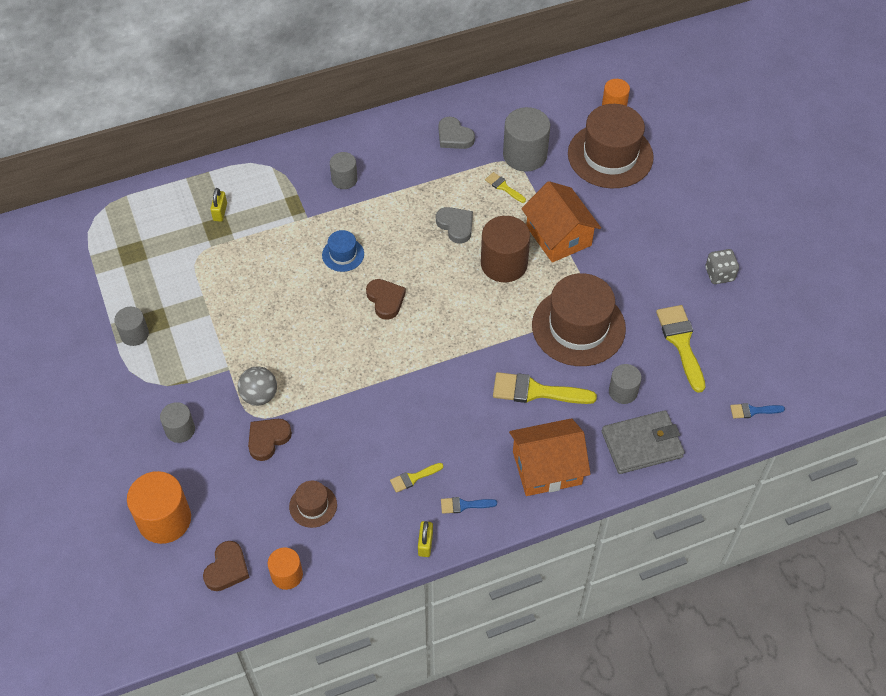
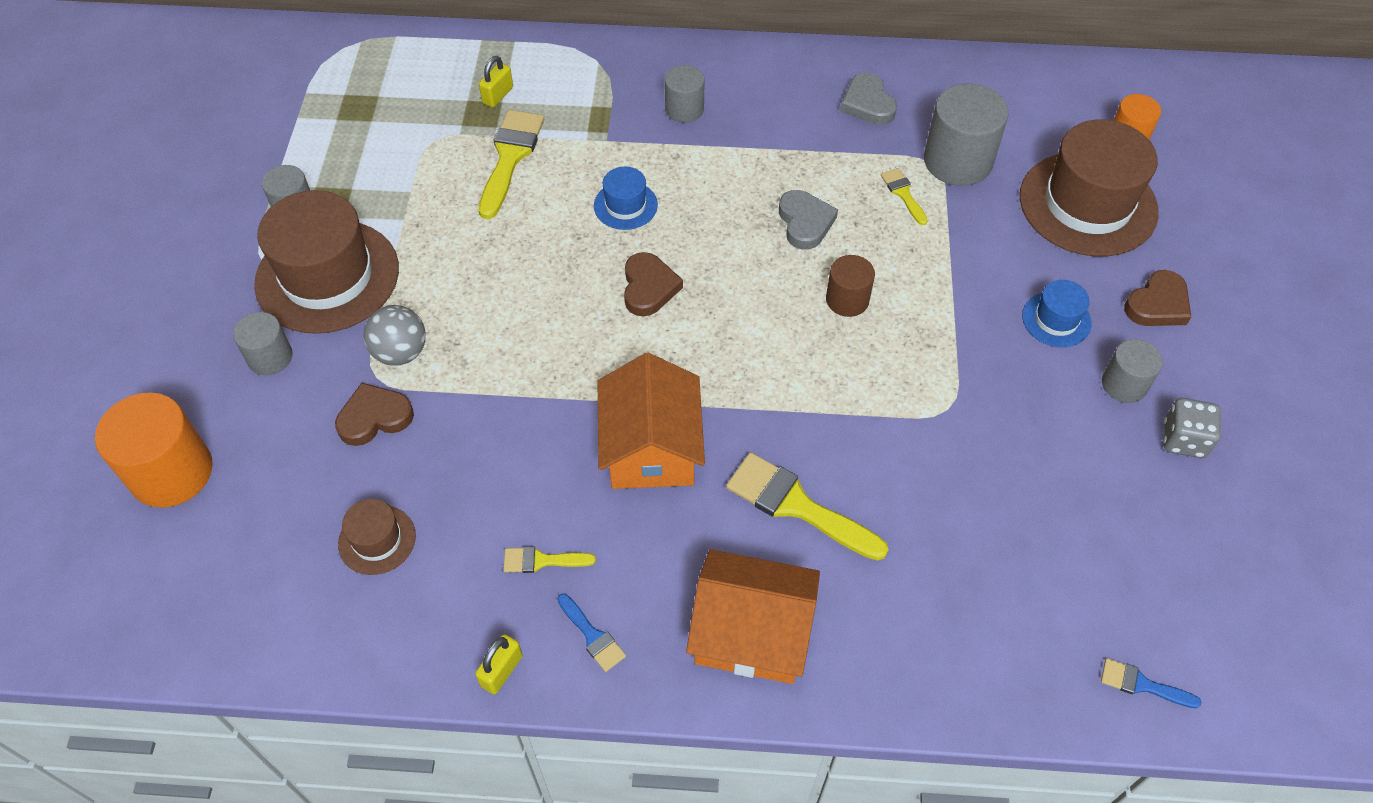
camera: 25 degrees right, 0 degrees up
(227, 569) = (206, 580): brown heart -> brown heart (1157, 304)
(287, 575) = (279, 627): orange cylinder -> none
(464, 505) = (592, 636): blue brush -> blue brush turned 150 degrees counterclockwise
(504, 264) = (847, 300): brown cylinder -> brown cylinder, size x0.58
(558, 236) = (950, 289): orange house -> orange house (651, 448)
(578, 327) = (913, 434): brown hat -> brown hat (327, 276)
(623, 391) = (935, 562): grey cylinder -> grey cylinder (1124, 384)
(624, 232) = (1056, 319): none -> blue hat
(642, 444) = (924, 660): grey wallet -> none
(681, 342) = (1069, 522): yellow brush -> yellow brush (510, 157)

